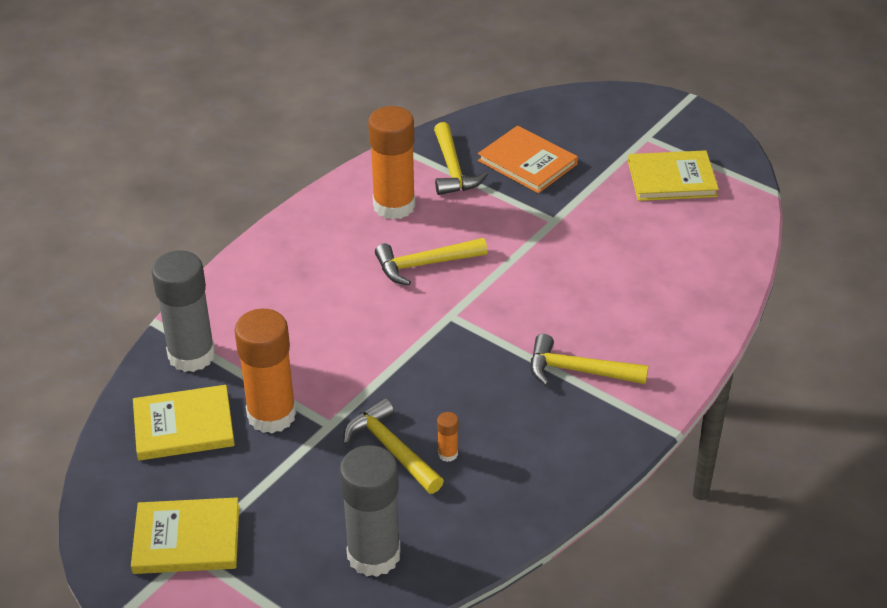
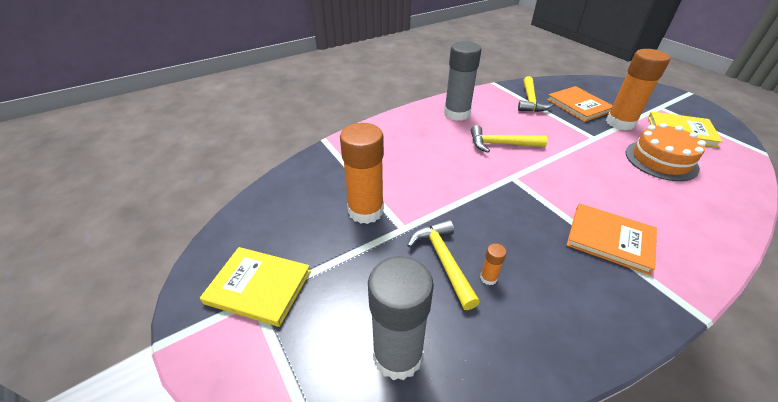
camera: 20 degrees right, 0 degrees up
(184, 426) = (305, 202): yellow book -> none
(191, 355) = (334, 161): grey glue stick -> grey glue stick (457, 113)
(394, 206) = (489, 111): orange glue stick -> orange glue stick (620, 123)
(578, 371) = (610, 239): yellow hammer -> orange book
(642, 238) = (661, 160): none -> orange cake

